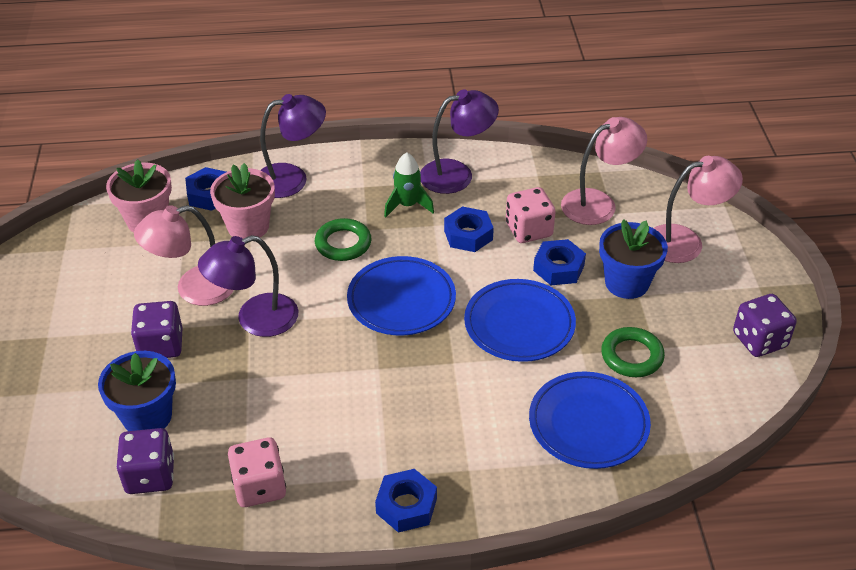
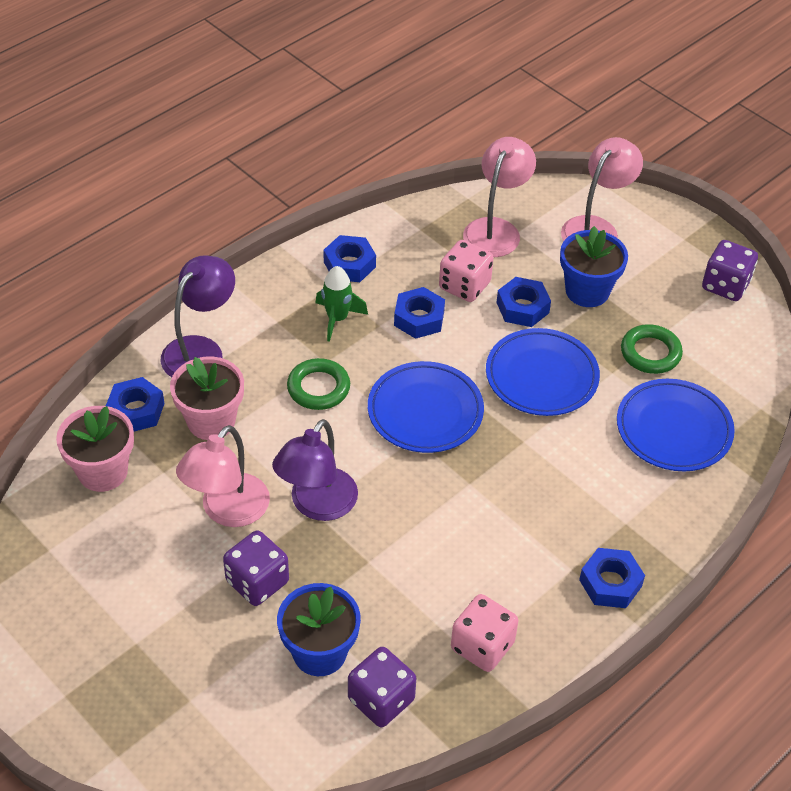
camera: 40 degrees left, 5 degrees up
(457, 174) = (349, 264): purple lamp -> blue nut

